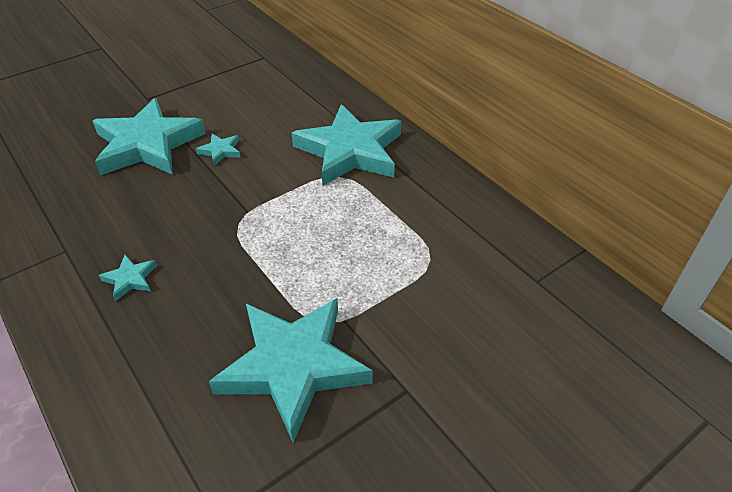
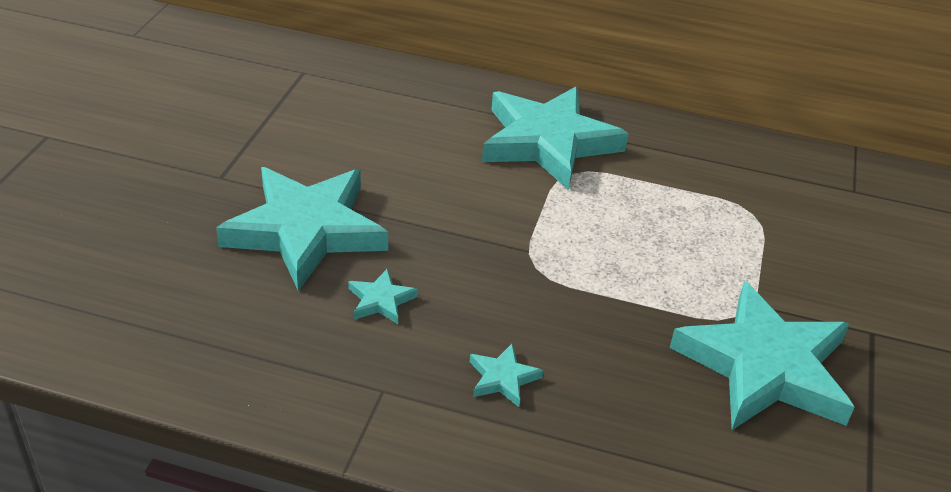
camera: 40 degrees left, 5 degrees down
(220, 151) = (407, 201): turquoise star -> turquoise star (381, 300)

